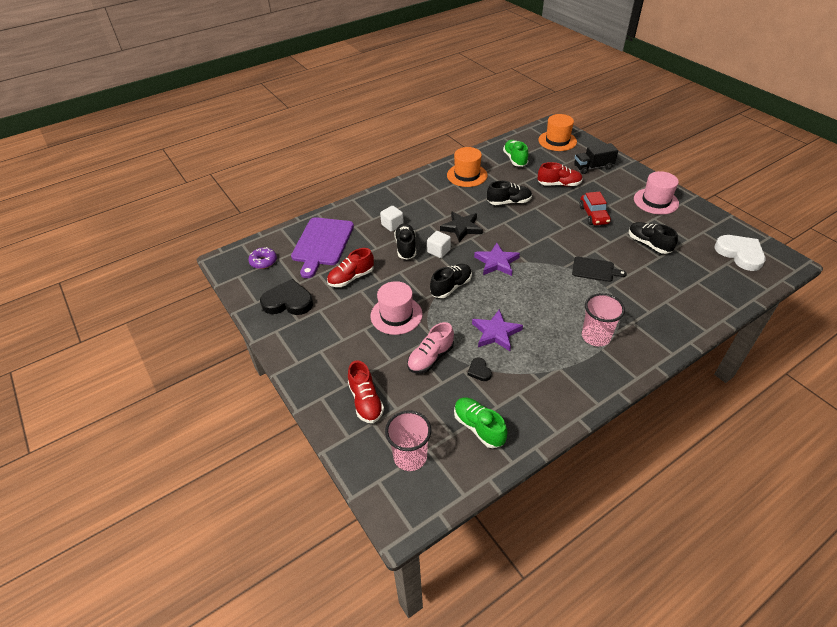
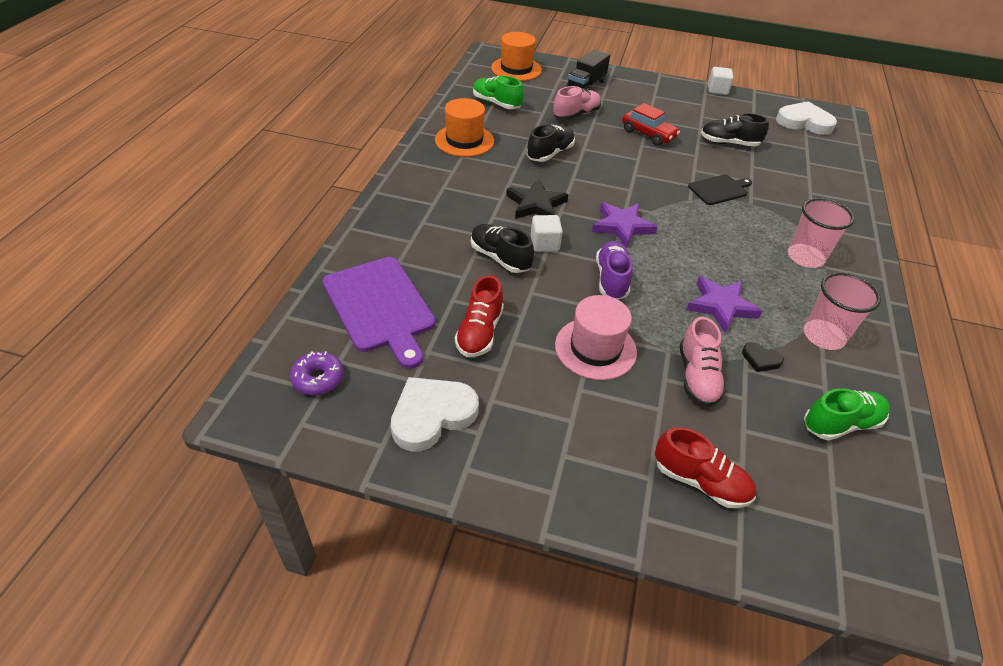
camera: 45 degrees left, 0 degrees up
(288, 301) = (432, 415): black heart -> white heart
(392, 225) = (448, 238): white cube -> white cube (717, 90)
(410, 457) = (829, 512): pink cup -> pink cup (823, 336)
(451, 287) = (611, 279): black shoe -> purple shoe
(478, 427) = (841, 423): green shoe -> green shoe turned 150 degrees clockwise
(559, 184) = (576, 115): red shoe -> pink shoe
(656, 201) = (682, 99): pink hat -> none

